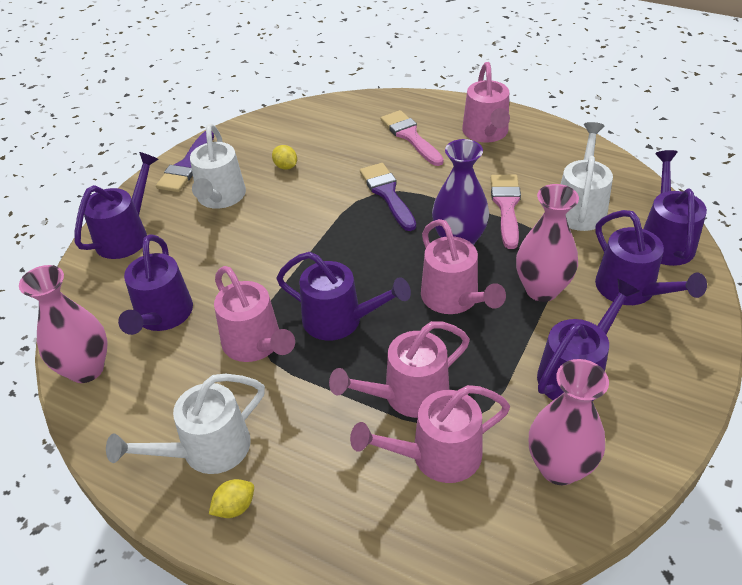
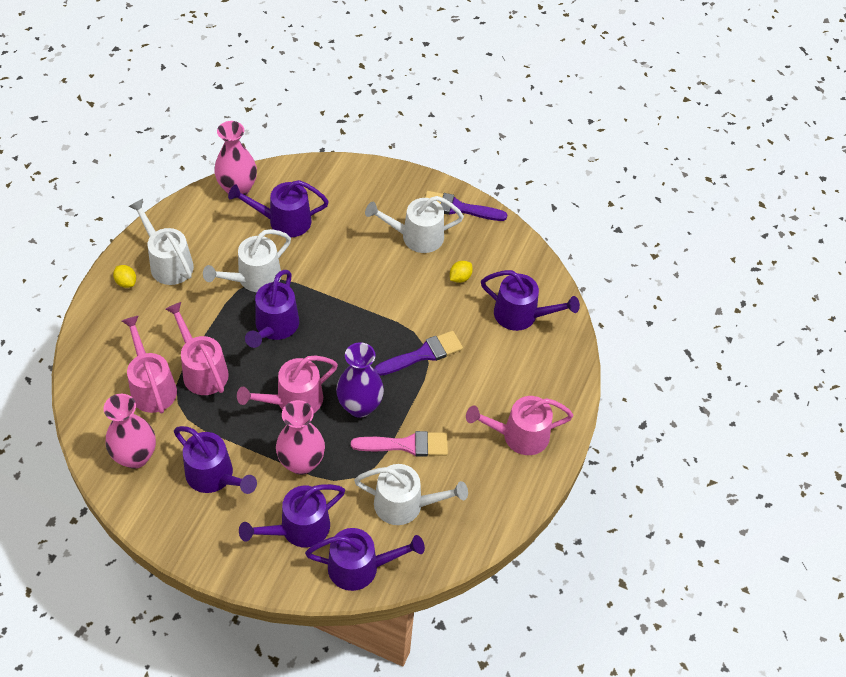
camera: 80 degrees right, 10 degrees up
(127, 235) = (370, 184): purple watering can -> purple watering can (522, 315)
(256, 345) = (253, 278): pink watering can -> white watering can
(410, 136) = (510, 371): pink brush -> none

